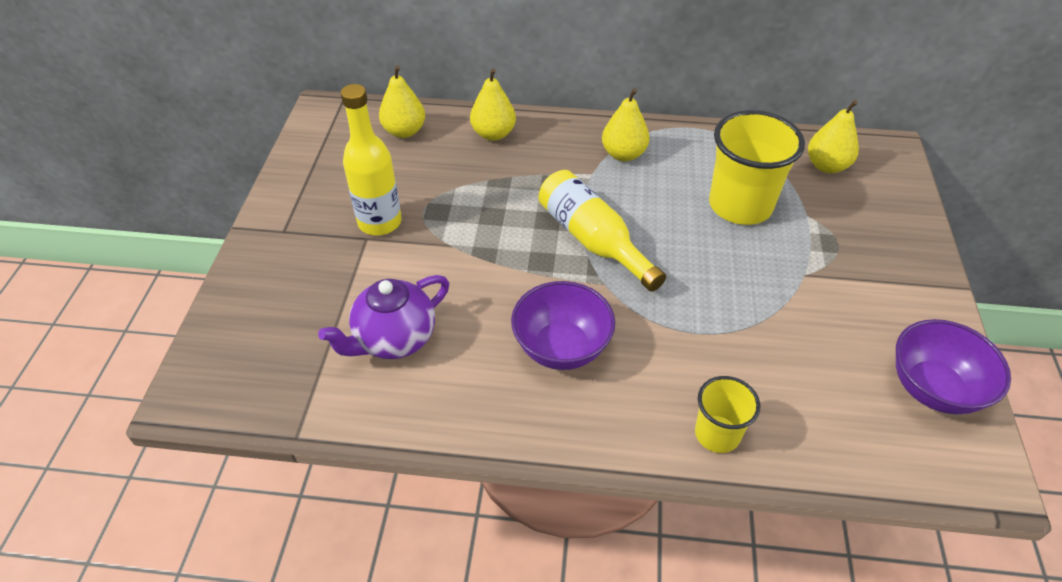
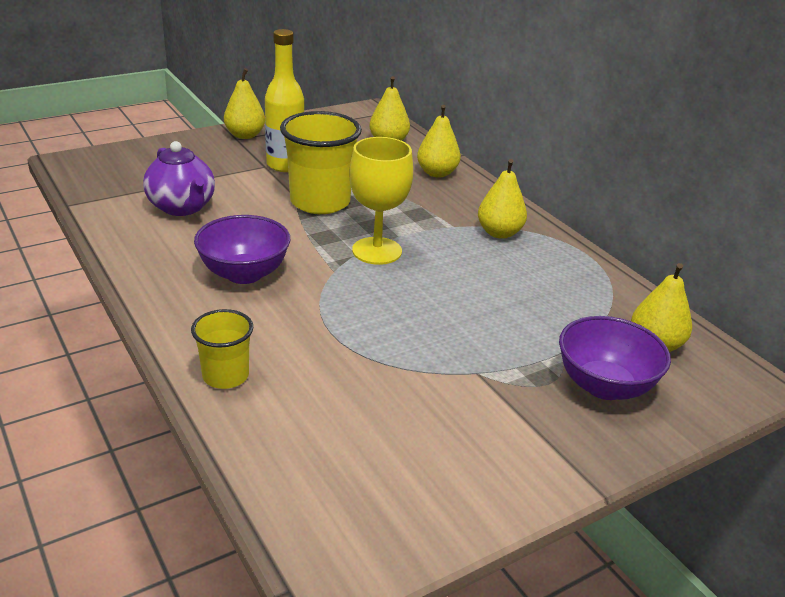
camera: 50 degrees right, 15 degrees down
(282, 221) = (245, 135): none -> yellow pear
(394, 339) = (182, 207): purple teapot -> purple teapot turned 135 degrees counterclockwise
(593, 240) = (377, 251): yellow bottle -> yellow goblet
(740, 205) = (521, 309): yellow cup -> yellow cup (320, 202)
(933, 388) = (416, 501): purple bowl -> purple bowl (604, 386)

